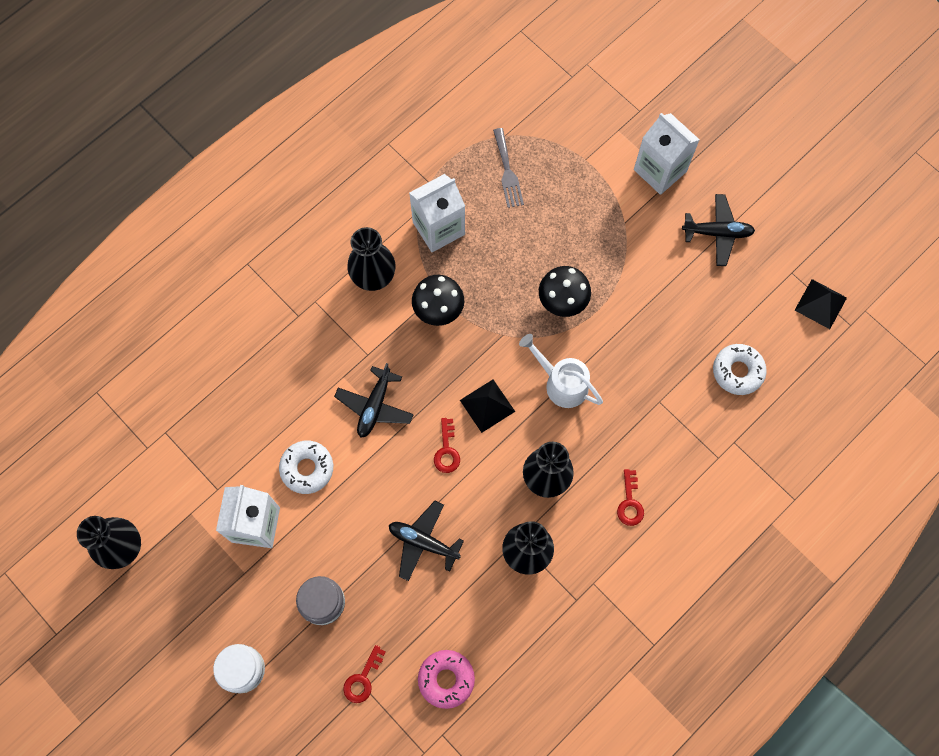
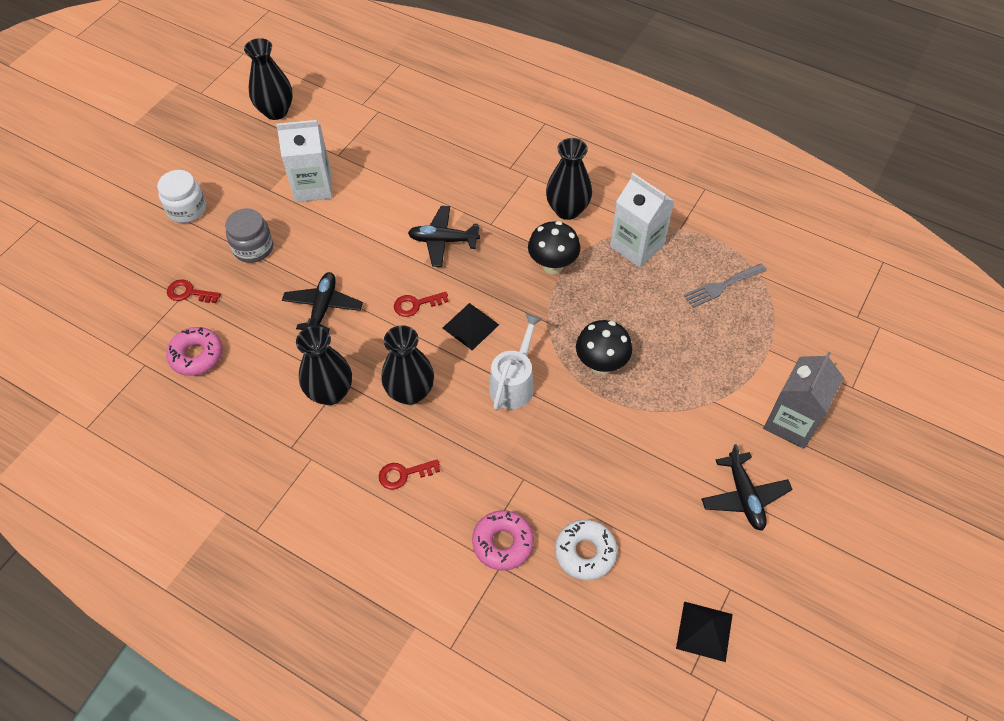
camera: 75 degrees right, 15 degrees down
(307, 468) = (371, 208): white donut -> none
(660, 170) = (791, 422): white carton -> grey carton
(714, 434) = (503, 543): none -> pink donut

